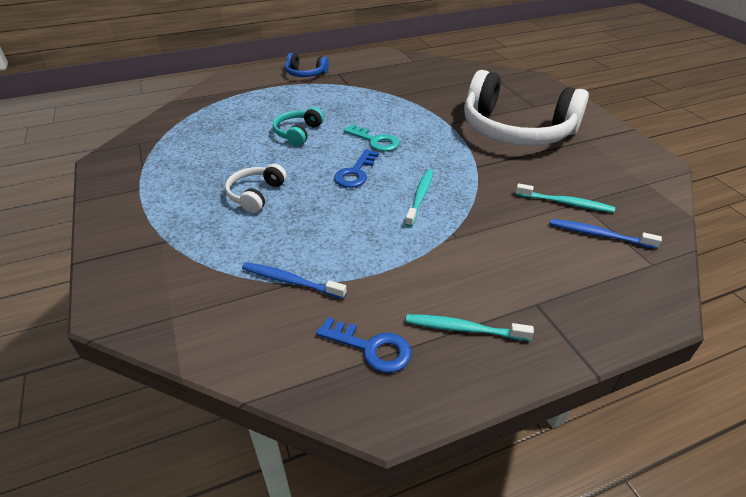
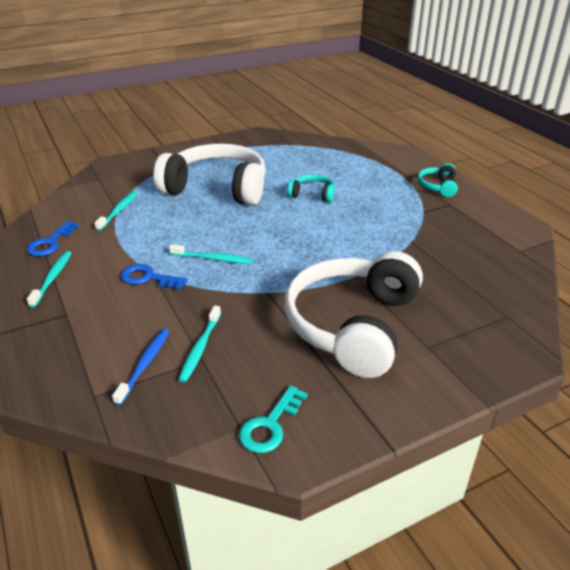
camera: 85 degrees right, 5 degrees down
(256, 194) = (217, 188): white headphones -> white headphones, size x2.29
(290, 281) = (119, 211): blue toothbrush -> turquoise toothbrush
(305, 73) = (438, 186): blue headphones -> turquoise headphones
(355, 173) = (249, 226): blue key -> blue key (148, 278)
(375, 141) = (306, 233): turquoise key -> turquoise key (270, 425)

